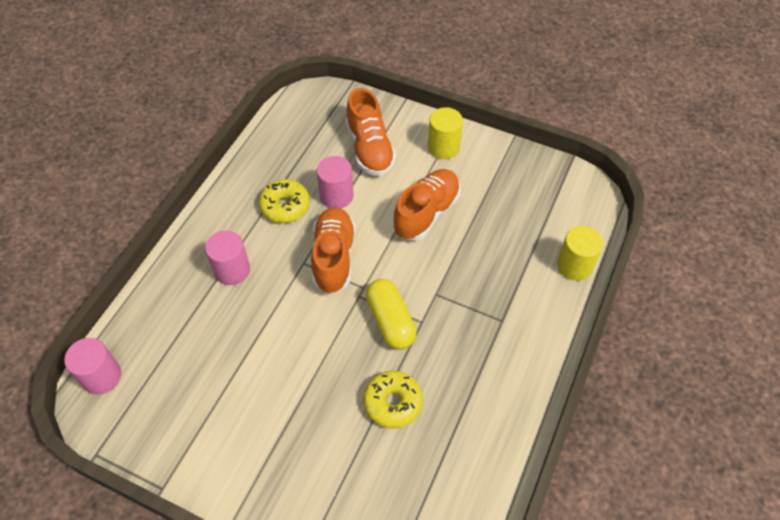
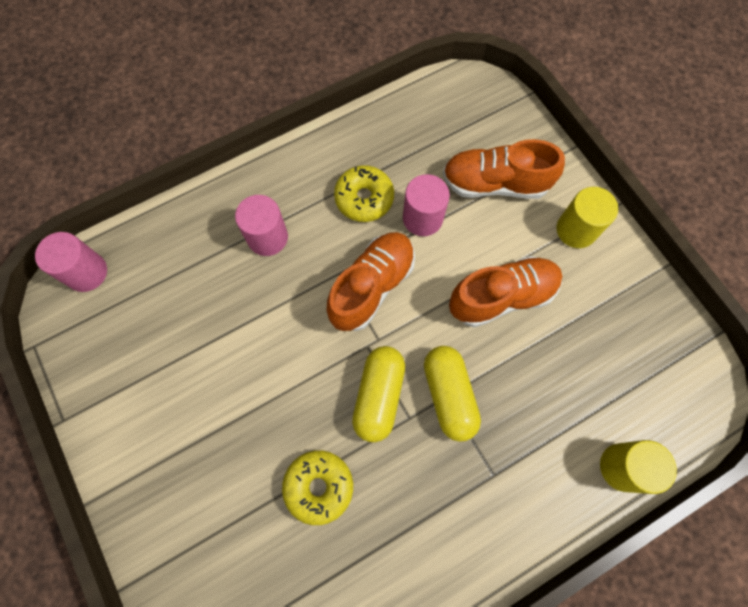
camera: 35 degrees right, 15 degrees up
(370, 148) = (495, 184): orange shoe -> orange shoe turned 75 degrees clockwise
(437, 291) = (449, 395): none -> yellow capsule

